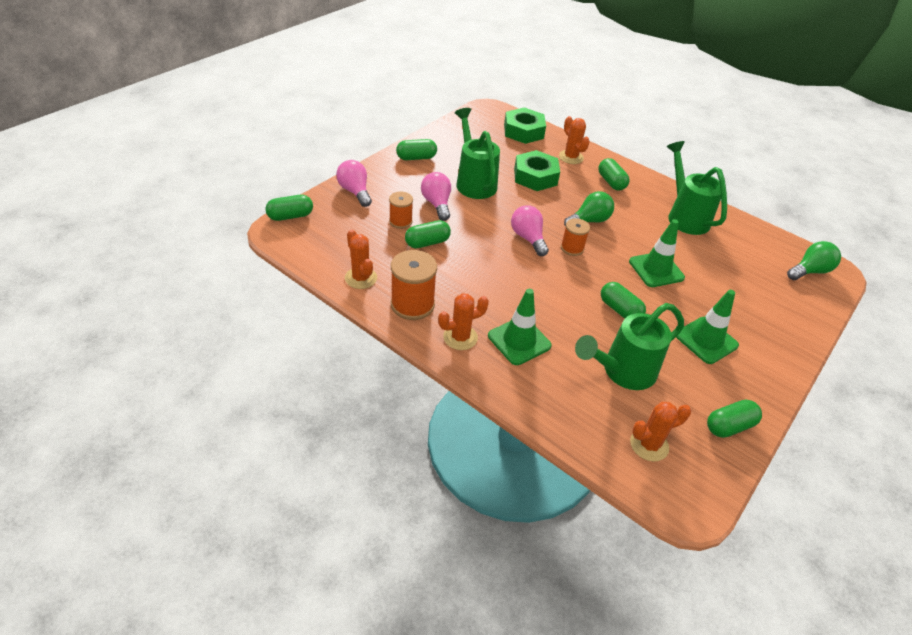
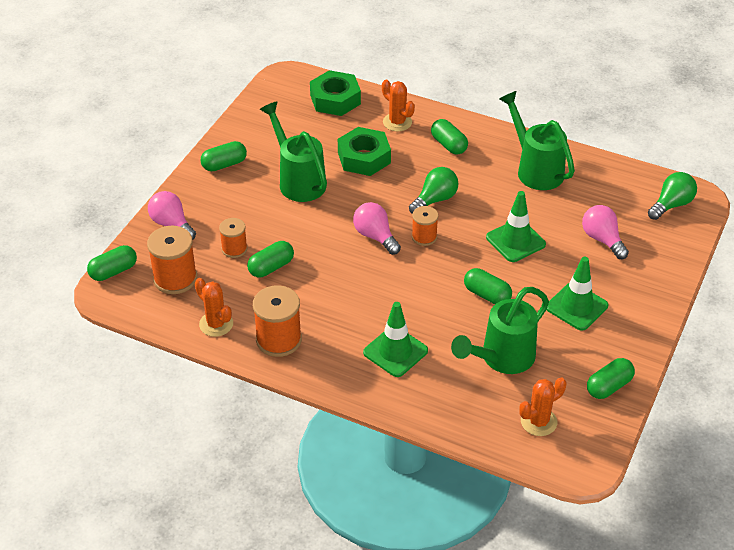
camera: 10 degrees left, 0 degrees up
(340, 233) = (175, 278): none -> orange spool
(437, 204) = (266, 218): pink light bulb -> pink light bulb (602, 239)
(460, 337) = (337, 362): orange cactus -> none

